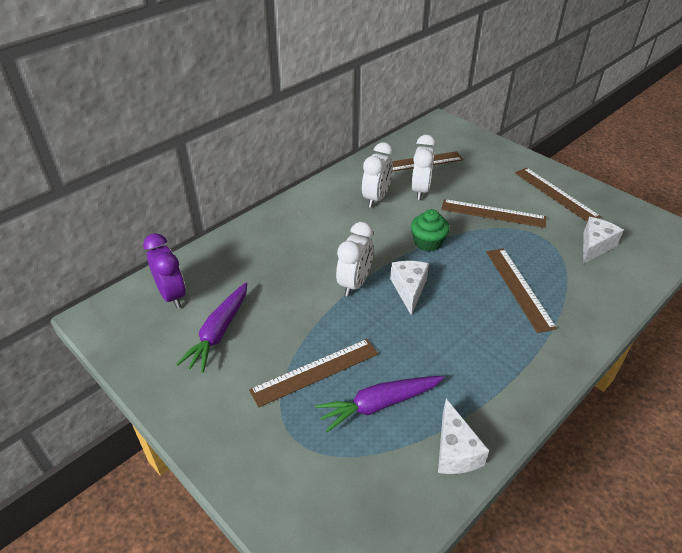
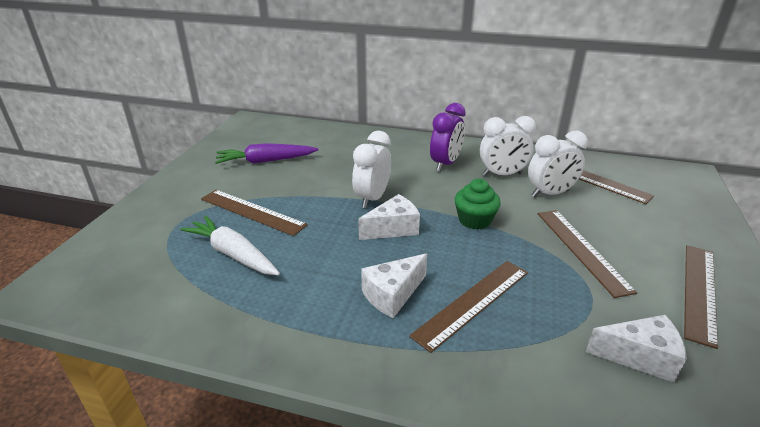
camera: 60 degrees right, 10 degrees down
(172, 295) = (289, 134): purple clock -> purple clock (445, 164)
(354, 283) = (372, 198): white clock -> white clock turned 120 degrees clockwise
(379, 404) = (233, 254): purple carrot -> white carrot
(455, 451) = (197, 316): white cheese -> white cheese (392, 295)

